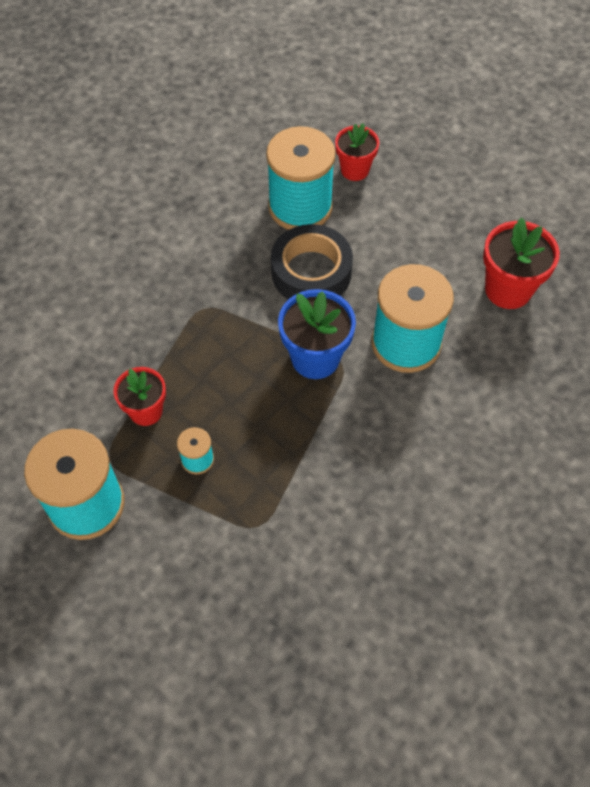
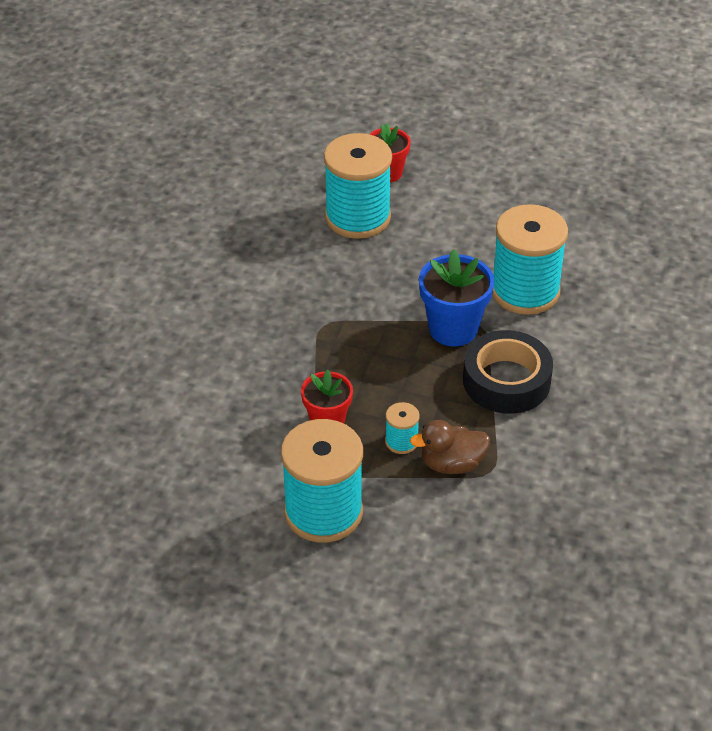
camera: 25 degrees left, 15 degrees down
(227, 503) = (452, 464): none -> brown duck
(311, 272) = (403, 265): black tape -> black tape (506, 381)
(508, 289) = (585, 222): red flower pot -> none

